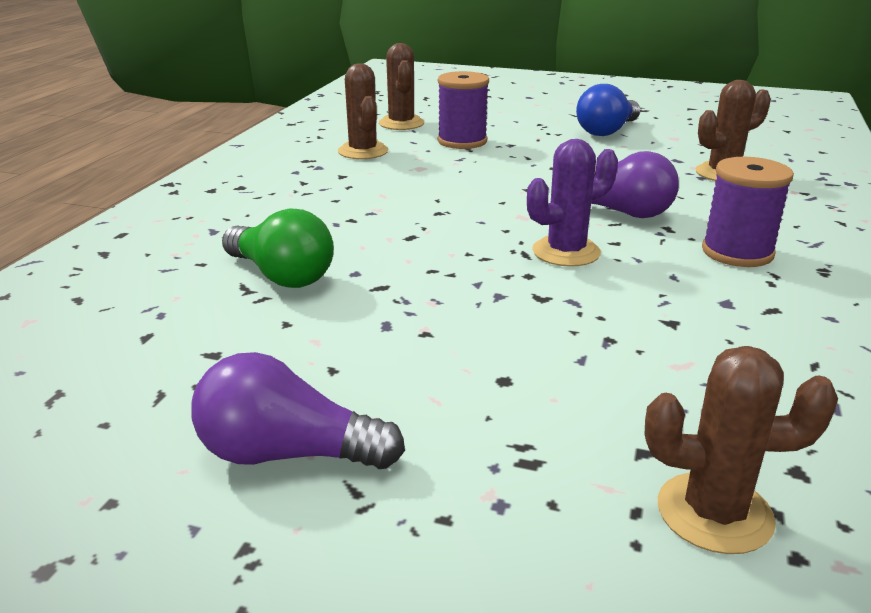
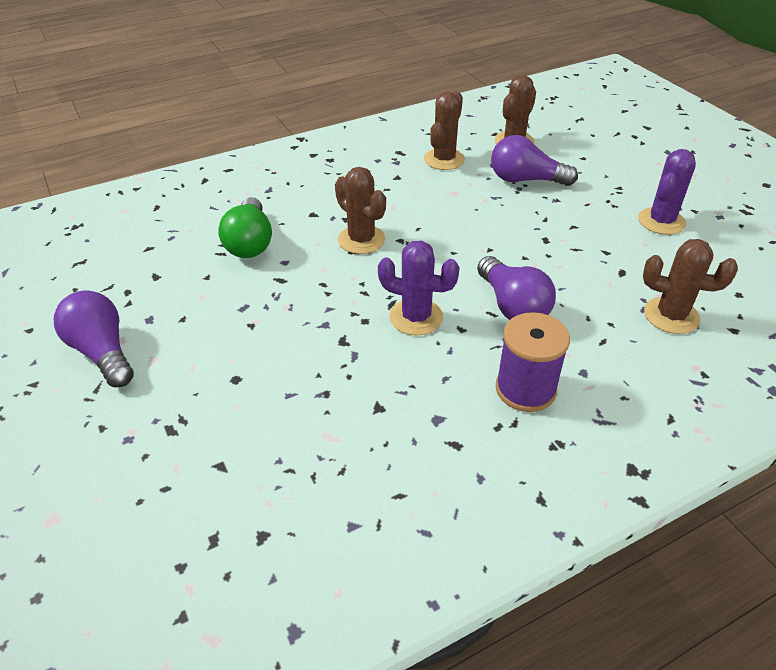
camera: 45 degrees right, 15 degrees up
(462, 141) = (525, 180): purple spool -> purple light bulb
(607, 131) = (661, 221): blue light bulb -> purple cactus
(714, 513) = (189, 518): brown cactus -> brown cactus (361, 240)

